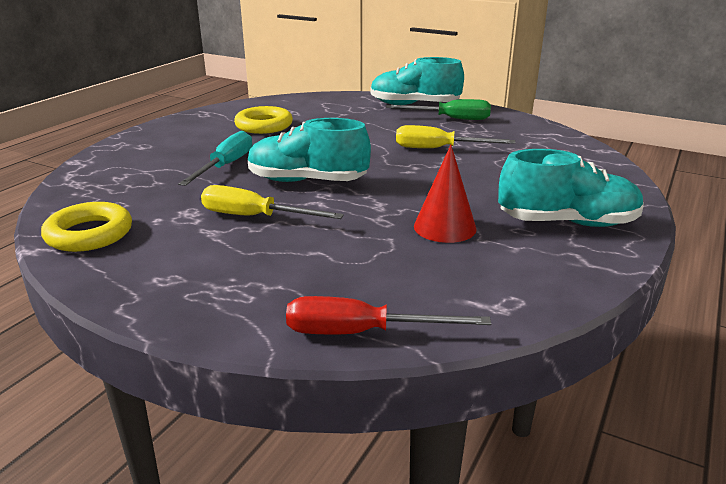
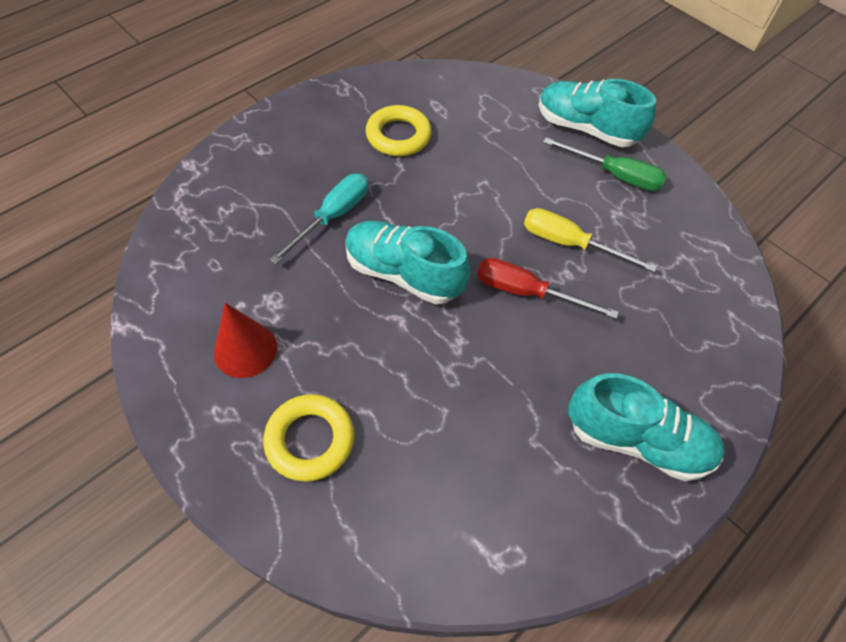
camera: 15 degrees right, 30 degrees up
(89, 234) = (175, 314): yellow ring -> yellow ring (310, 440)
(255, 217) = (330, 329): yellow screwdriver -> none
(362, 332) = (360, 555): red screwdriver -> red screwdriver (526, 292)
(444, 227) = (506, 408): red cone -> red cone (245, 349)

